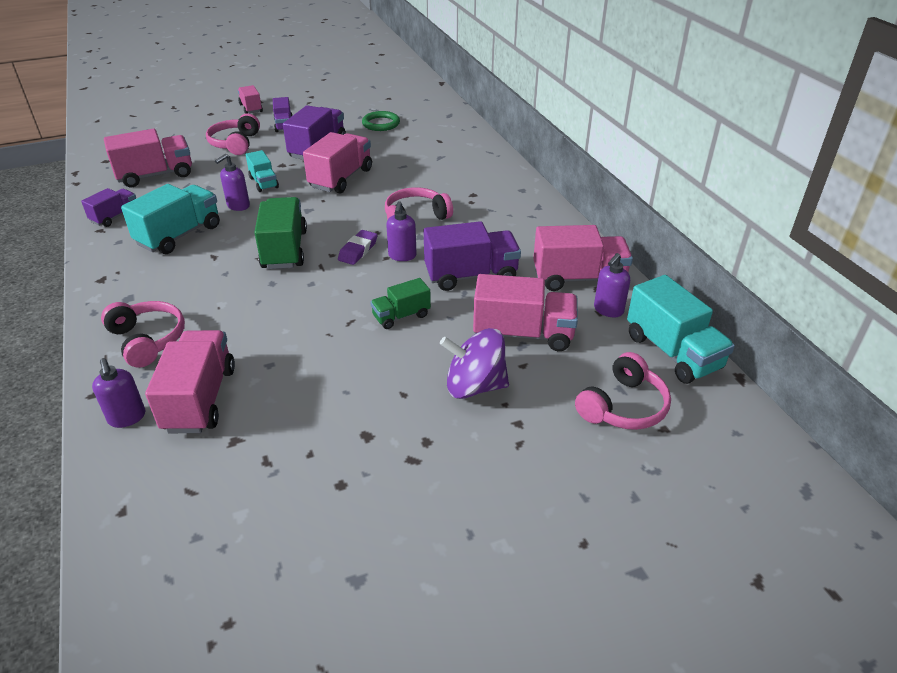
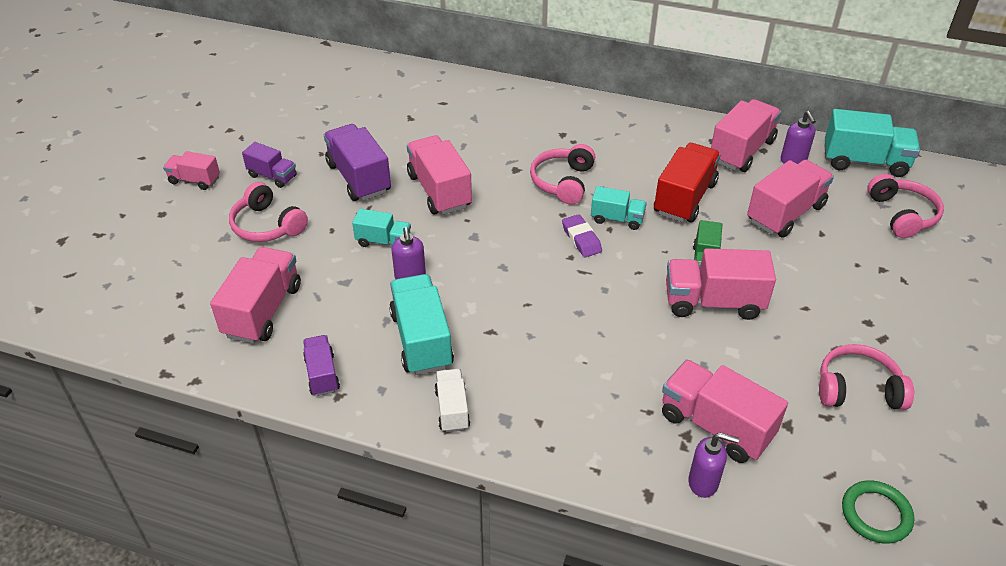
camera: 50 degrees left, 5 degrees up
(120, 274) = (452, 409): none -> white truck
(147, 340) = (594, 429): pink headphones -> pink headphones (858, 389)
(284, 249) = (530, 281): green truck -> none
(353, 340) = (713, 302): none -> pink truck
(381, 124) = (360, 117): green ring -> green ring (876, 514)
(402, 256) = (617, 219): purple soap dispenser -> turquoise truck
(471, 275) = (684, 198): purple truck -> red truck
(474, 386) = (826, 268): purple spinning top -> none

